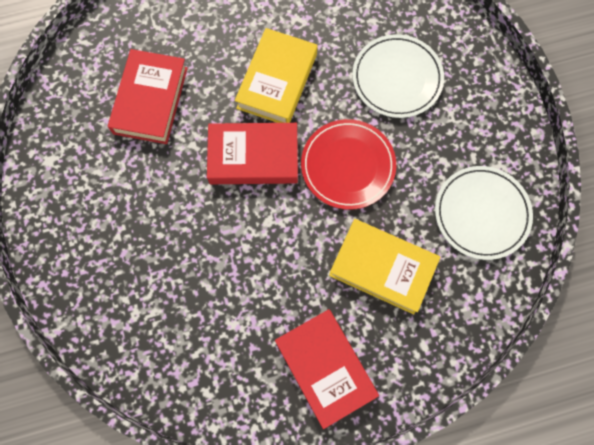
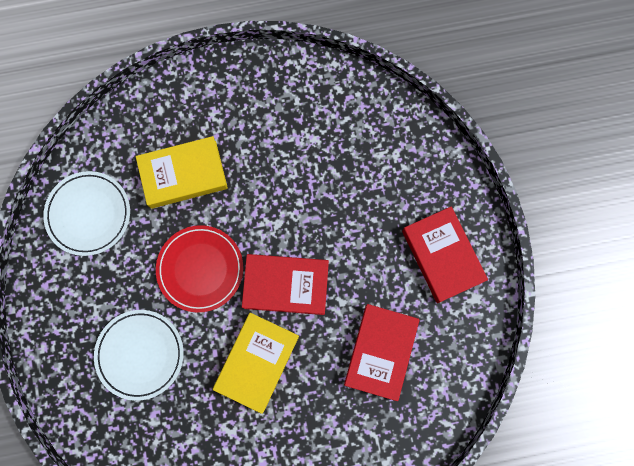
camera: 175 degrees left, 5 degrees up
(325, 368) = (242, 99): red book -> red book (442, 256)
(382, 268) = (183, 175): yellow book -> yellow book turned 45 degrees counterclockwise

